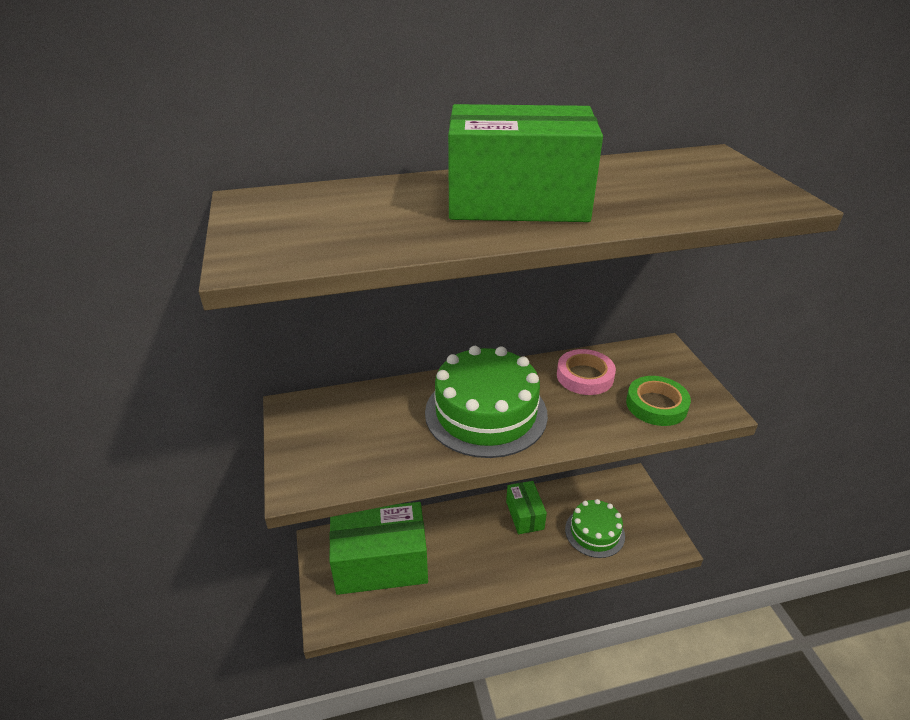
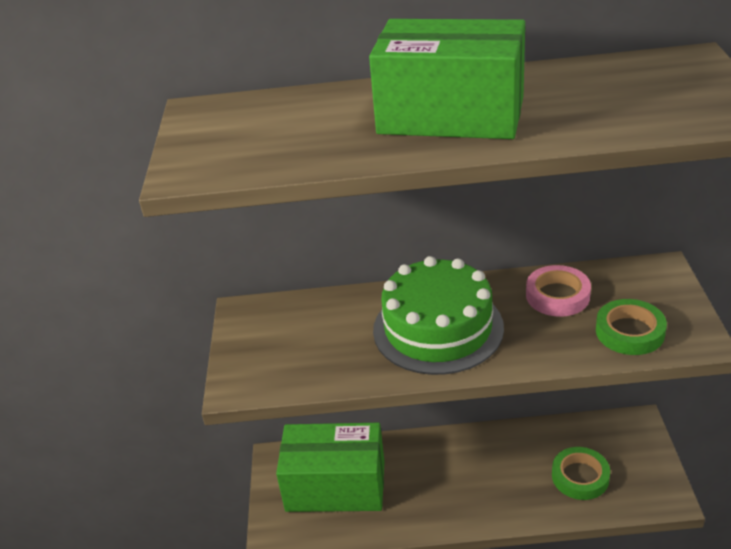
camera: 15 degrees right, 0 degrees up
(524, 515) = (502, 450): green box -> none
(594, 532) = (580, 477): green cake -> green tape

